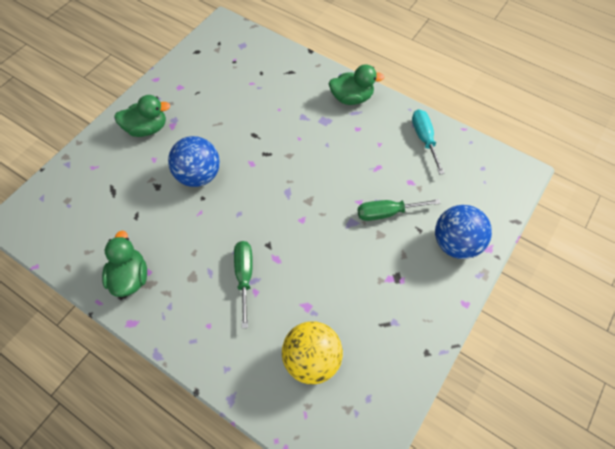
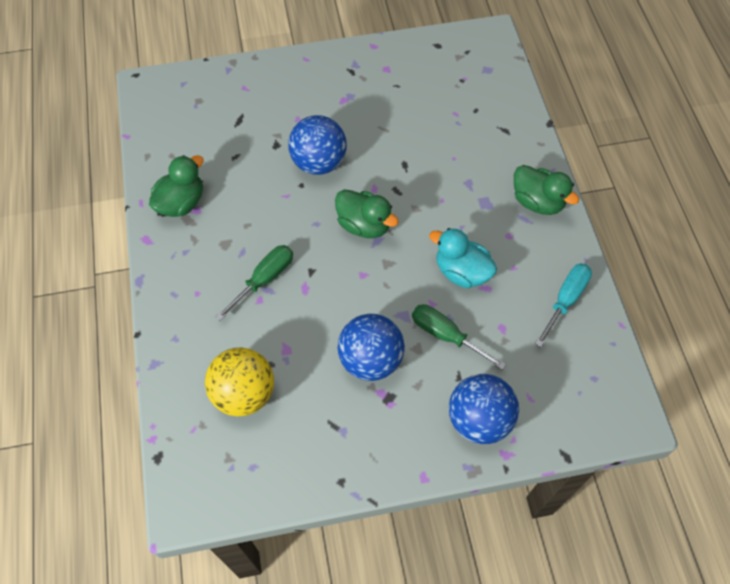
camera: 45 degrees right, 0 degrees up
(147, 128) = (320, 87): green duck -> green duck (364, 225)
(355, 170) = (461, 272): none -> turquoise duck
(362, 265) = (370, 360): none -> blue ball

